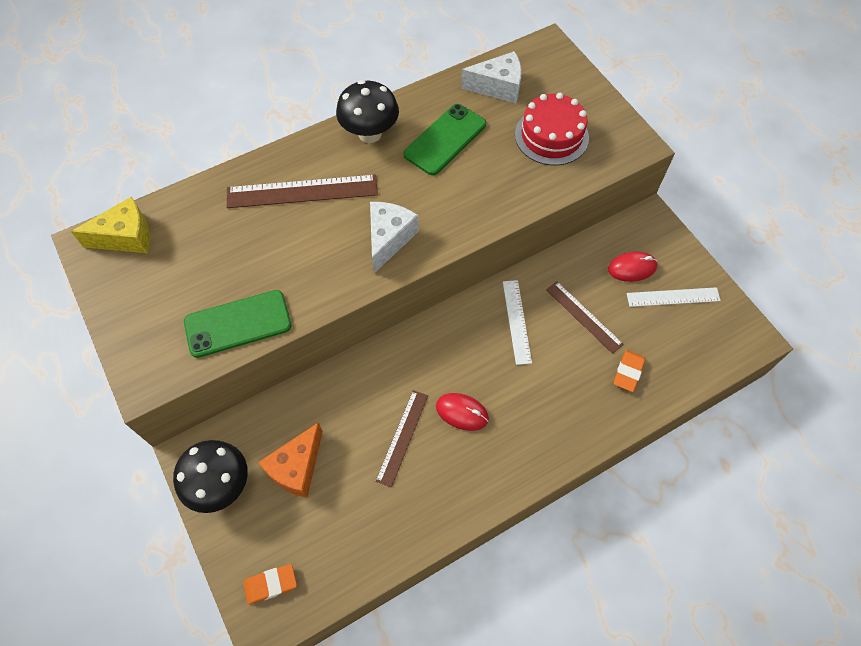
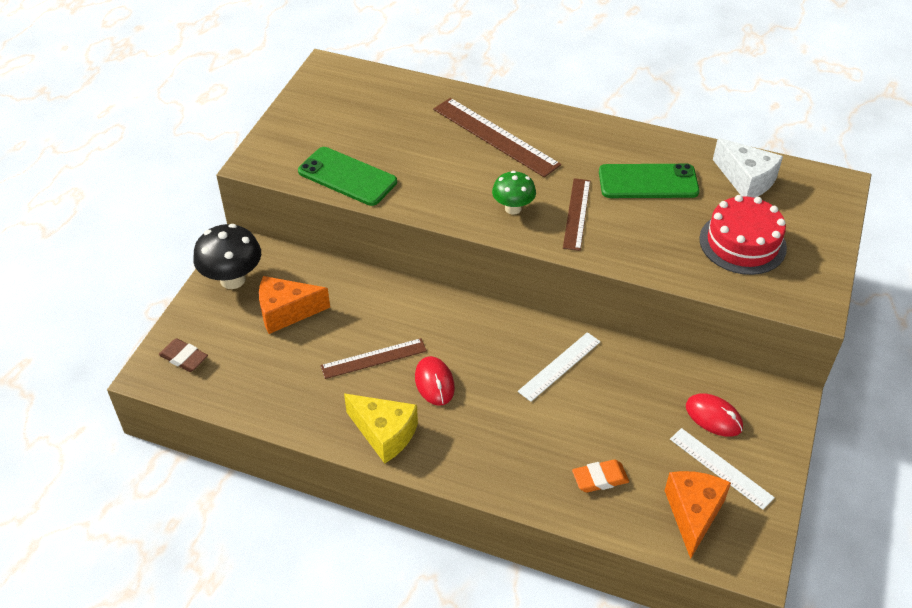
camera: 50 degrees right, 15 degrees down
(126, 237) = (352, 80): yellow cheese -> yellow cheese (384, 434)
(271, 584) = (184, 358): orange eraser -> brown eraser
(370, 134) = (595, 138): black mushroom -> none
(389, 239) = (513, 208): white cheese -> green mushroom
(583, 316) = (619, 411): brown ruler -> brown ruler (576, 213)
(695, 341) = (693, 514): none -> orange cheese

